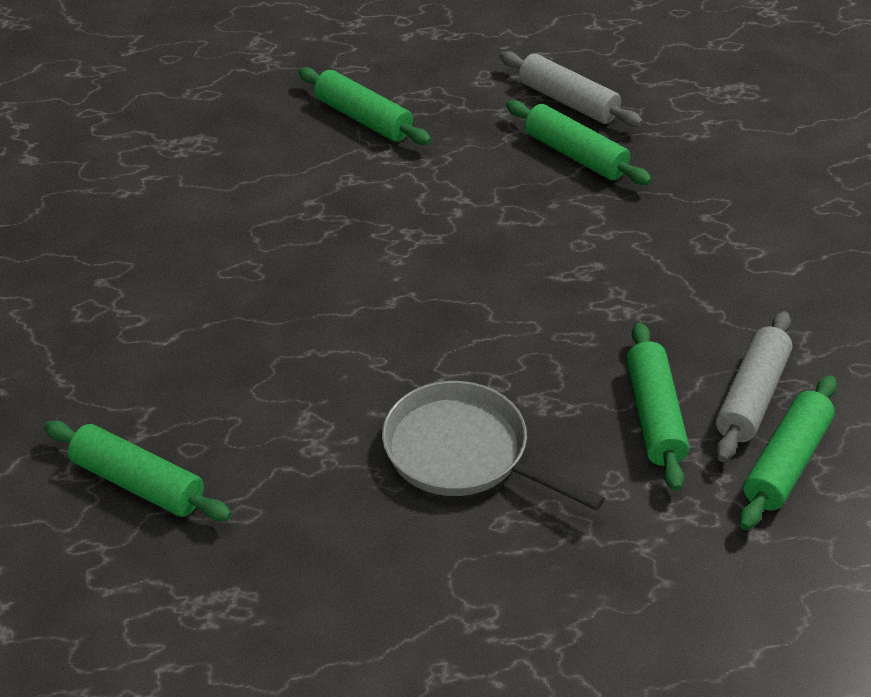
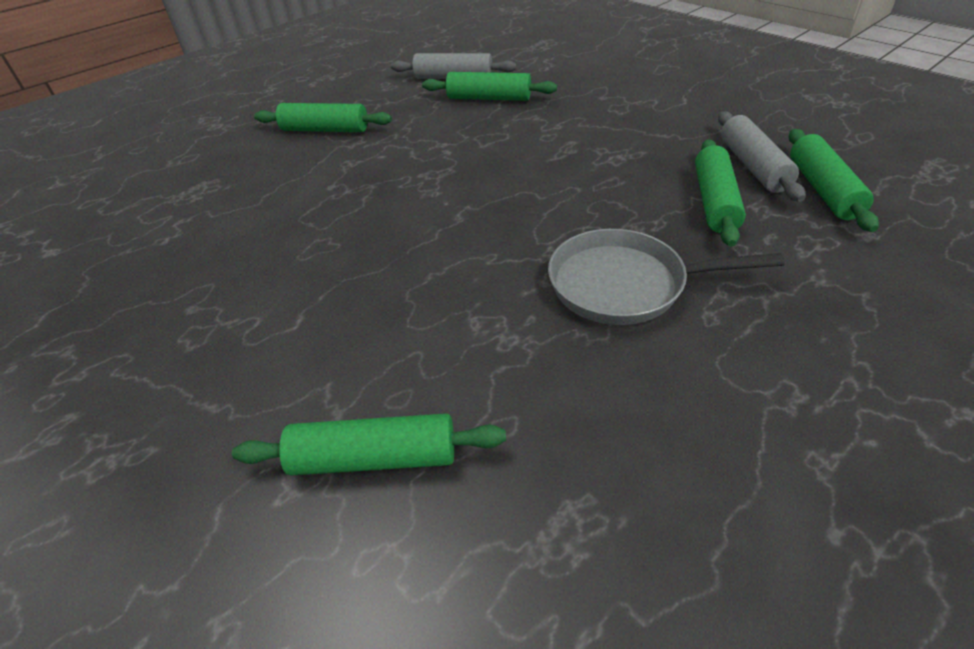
camera: 30 degrees left, 0 degrees up
(654, 416) = (715, 202): green rolling pin -> green rolling pin turned 45 degrees clockwise

